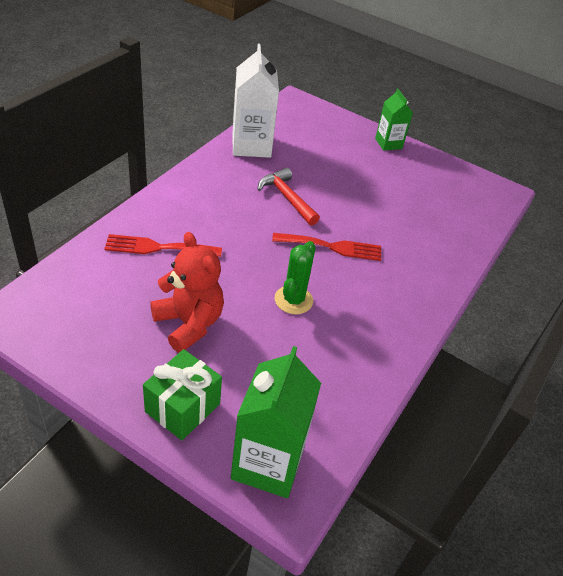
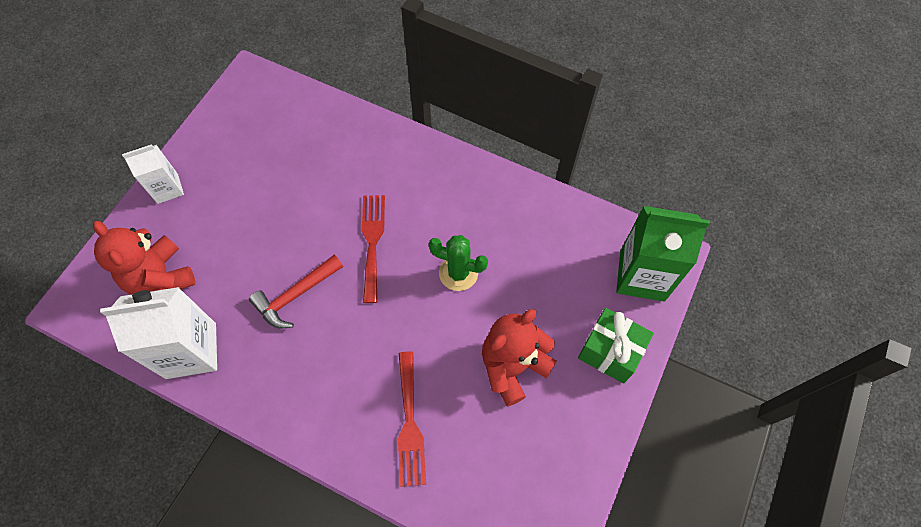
camera: 90 degrees left, 20 degrees up
(313, 136) = (160, 277): none -> red teddy bear
(388, 143) = (167, 188): green carton -> white carton

